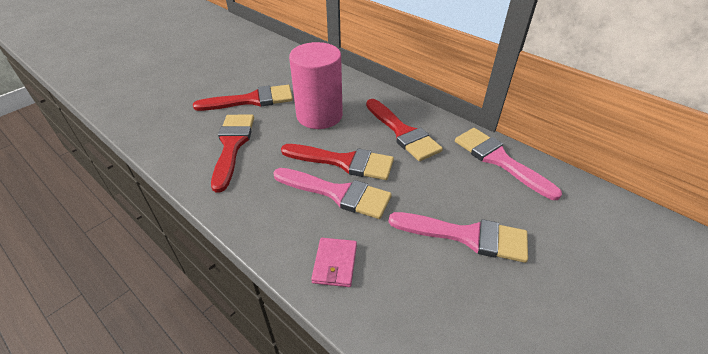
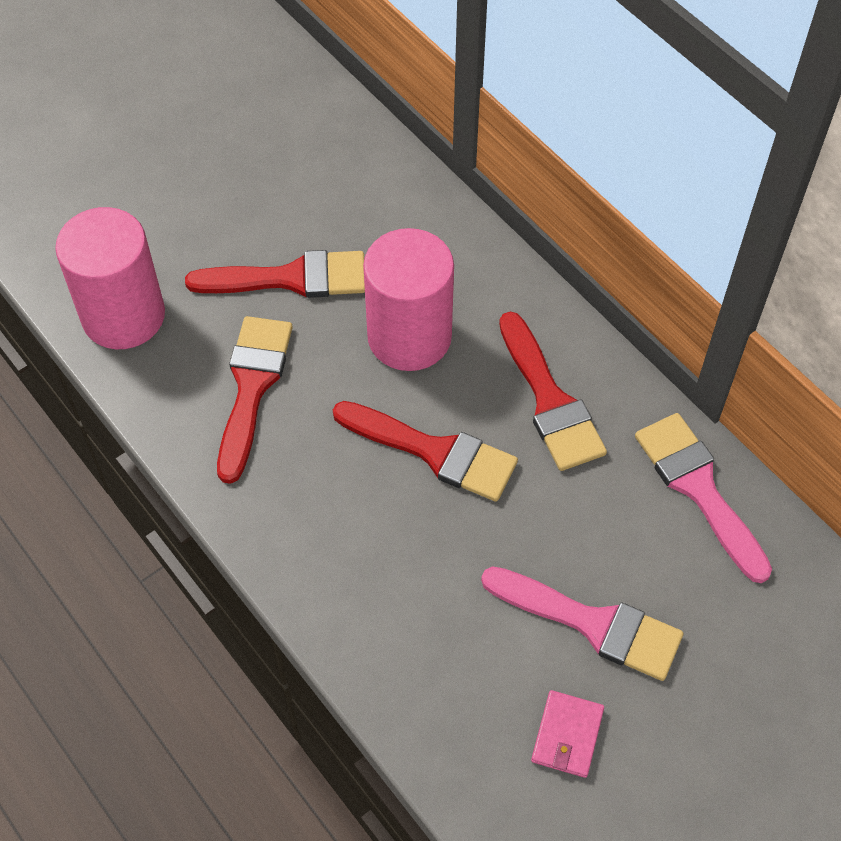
camera: 10 degrees right, 15 degrees up
(157, 124) = (123, 316): none -> pink cylinder
(335, 263) = (388, 636): pink wallet -> pink wallet (567, 735)
(337, 193) = (413, 514): pink brush -> none

